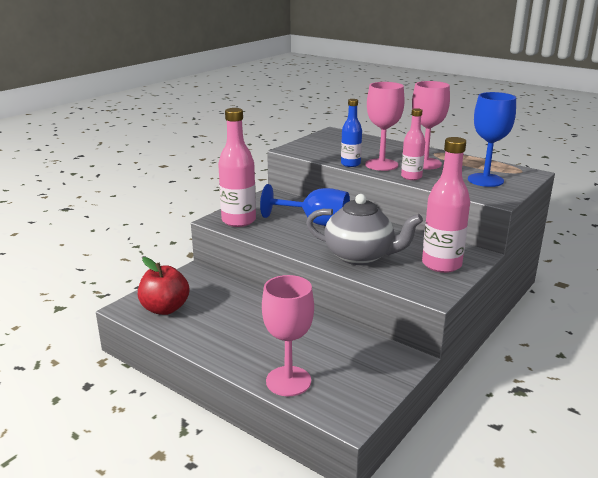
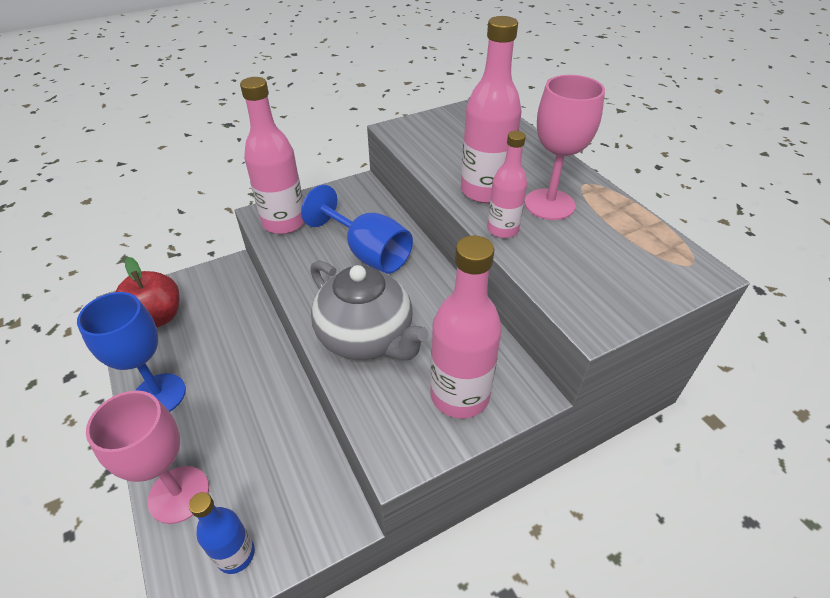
camera: 25 degrees right, 20 degrees up
(350, 164) = (444, 179): blue bottle -> blue bottle (236, 554)
(381, 165) = (484, 191): pink goblet -> pink bottle
(485, 180) = (610, 269): blue goblet -> blue goblet (159, 395)

